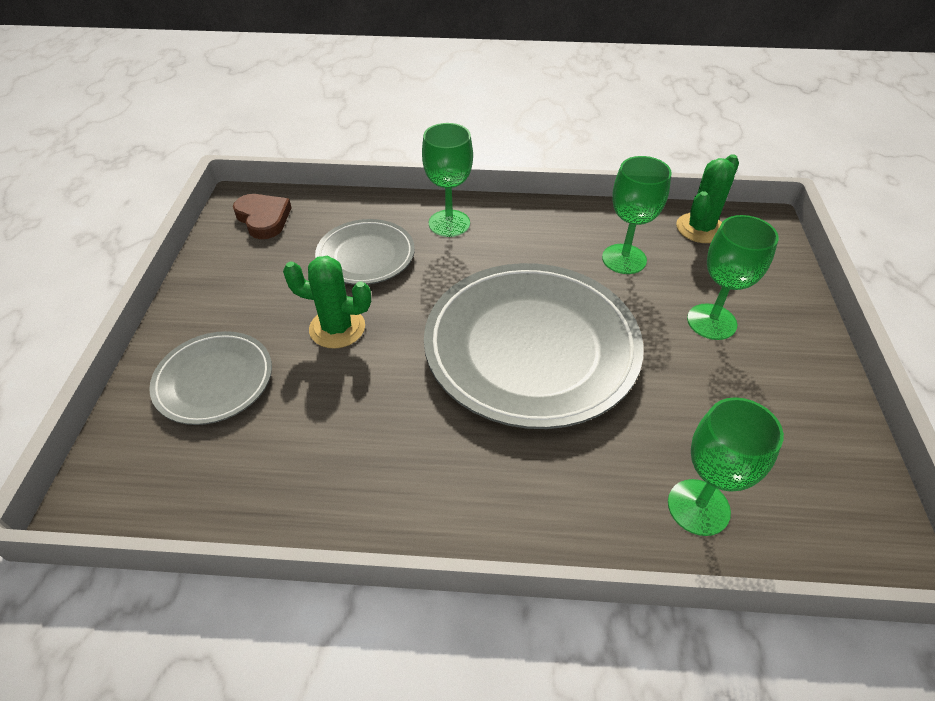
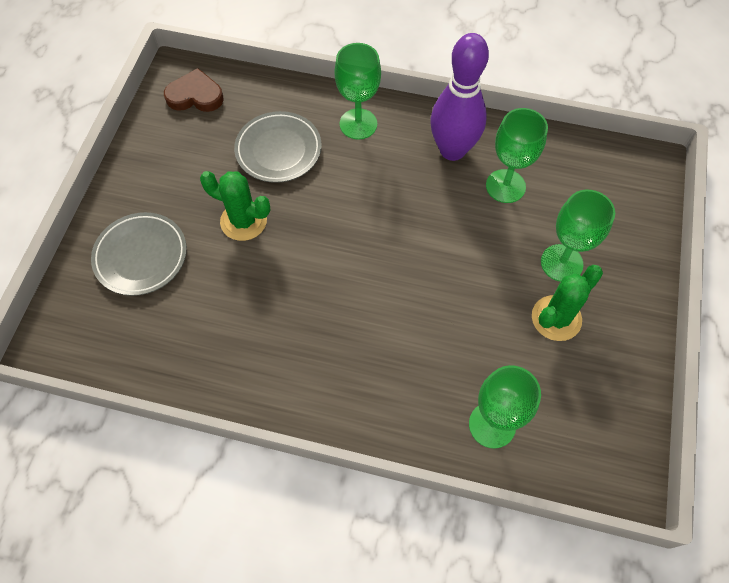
camera: 10 degrees right, 15 degrees up
(263, 218) = (195, 95): brown heart -> brown heart turned 60 degrees counterclockwise
(531, 348) = (399, 265): grey plate -> none
(557, 234) = (452, 150): none -> purple bowling pin
(700, 228) = (587, 162): green cactus -> green cactus (556, 318)

